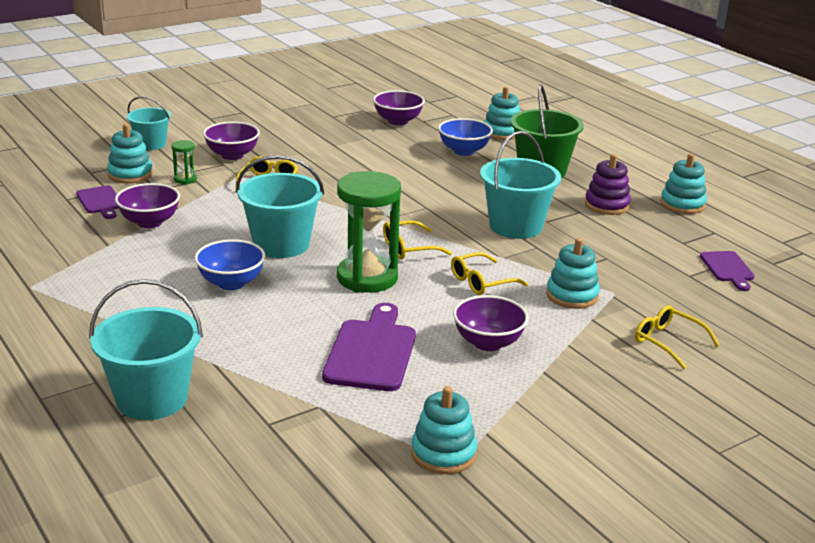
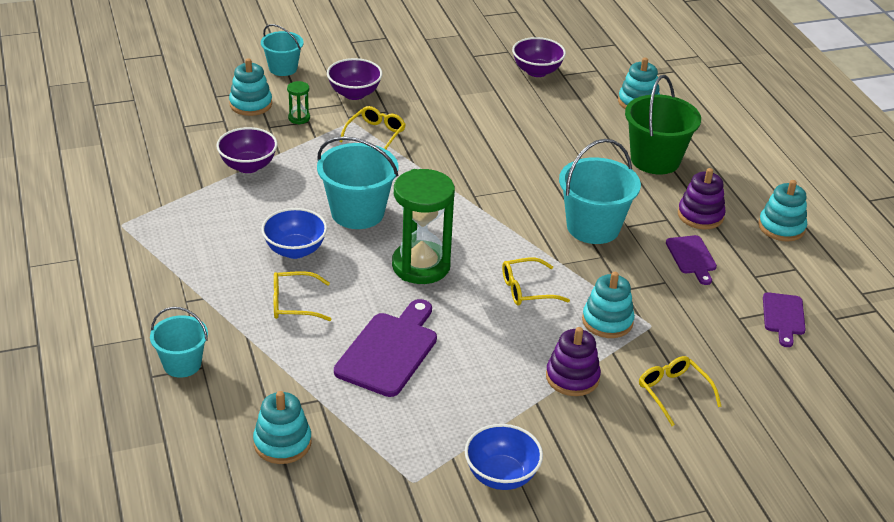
camera: 15 degrees right, 10 degrees up
(100, 201) = (213, 134): purple cutting board -> purple cutting board (692, 257)
(152, 399) = (182, 364): turquoise bucket -> turquoise bucket, size x0.61
(409, 248) = (476, 237): yellow glasses -> yellow glasses (294, 304)
(443, 454) = (405, 471): turquoise stacking toy -> turquoise stacking toy (282, 443)
(464, 151) = (586, 122): blue bowl -> blue bowl (501, 476)
(488, 343) = (500, 361): purple bowl -> none
(566, 345) = (572, 377): none -> purple stacking toy

